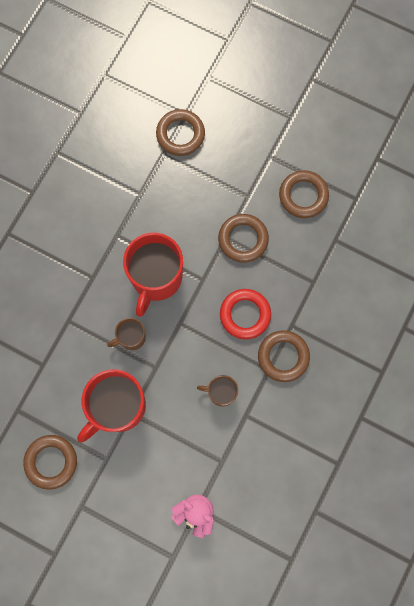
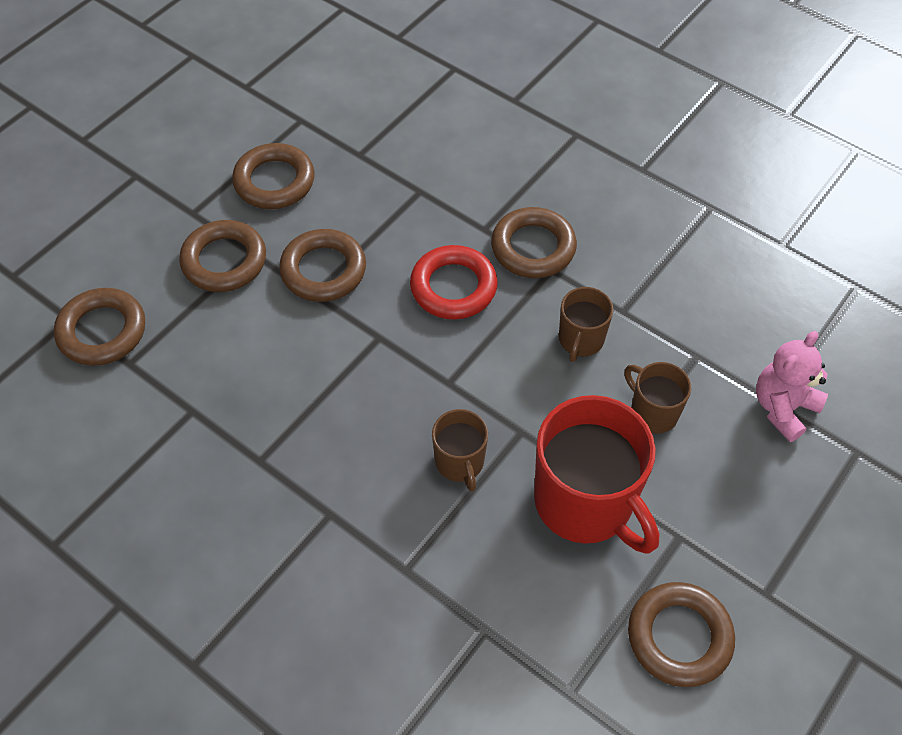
camera: 80 degrees left, 20 degrees down
(156, 278) = (358, 407): red mug -> none
(179, 438) = (652, 412): none -> brown mug
(239, 183) = (224, 261): none -> brown ring

